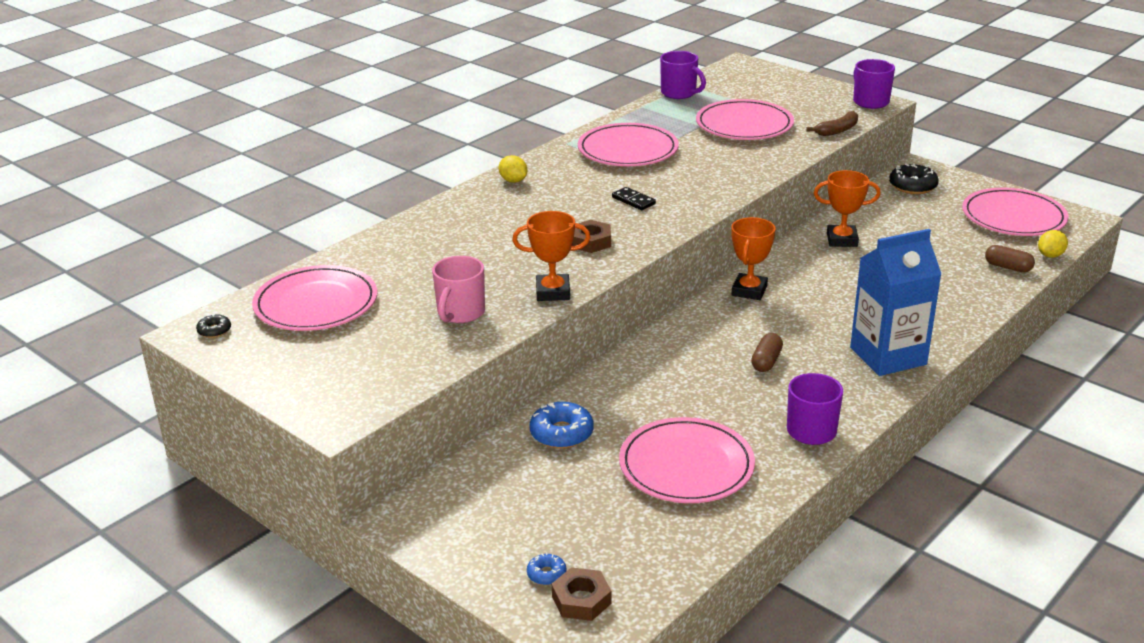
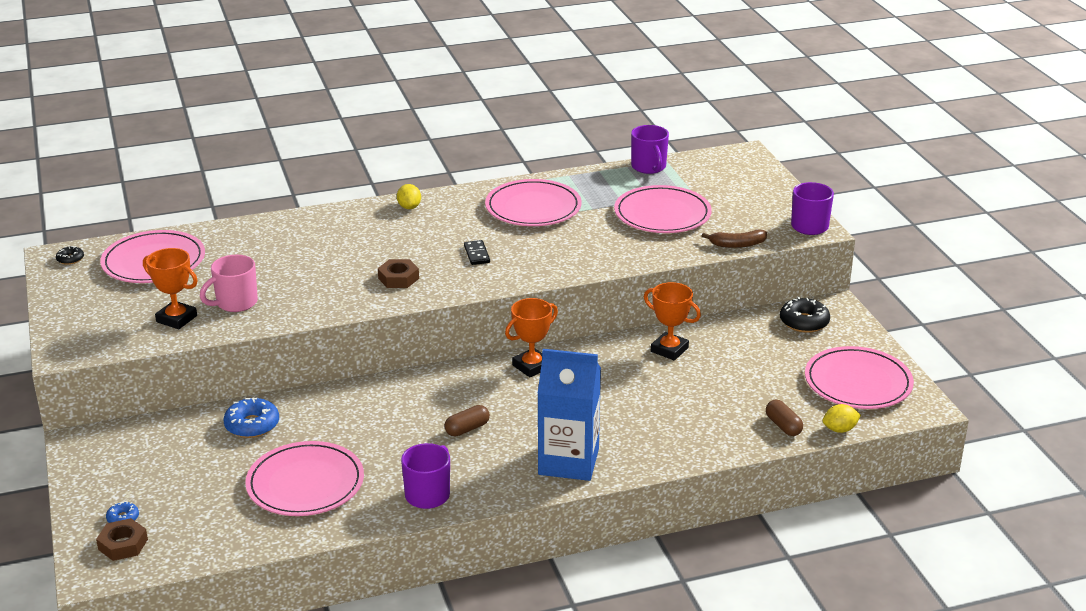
camera: 30 degrees right, 0 degrees up
(553, 292) = (318, 309): orange trophy -> orange trophy (176, 319)

